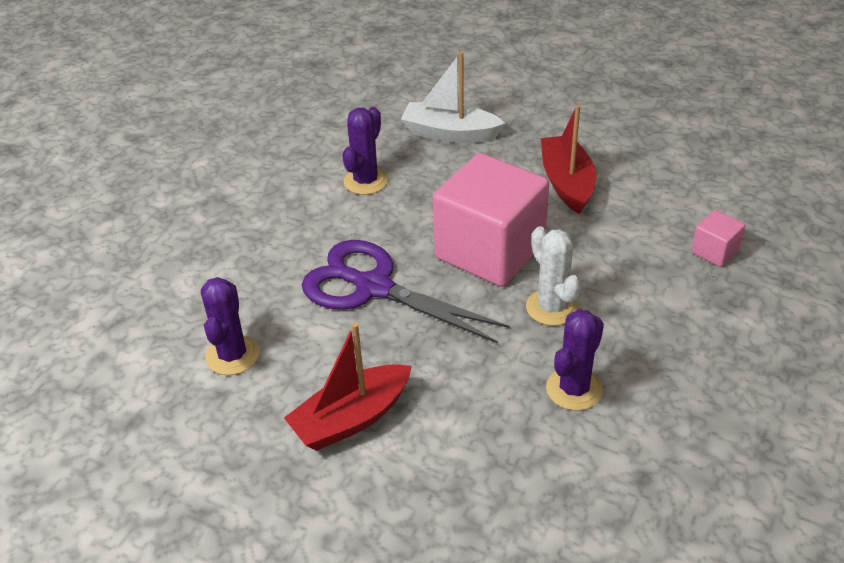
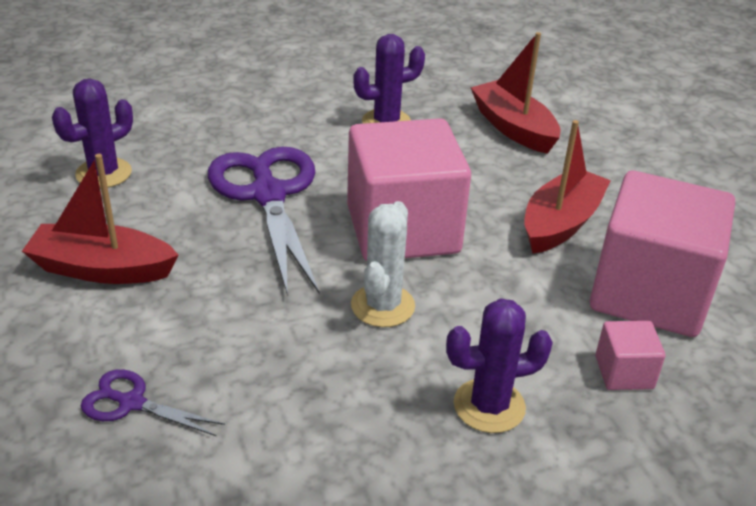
camera: 40 degrees right, 5 degrees down
(450, 133) = (513, 128): white boat -> red boat
(511, 478) = (131, 403): none -> purple scissors
(574, 389) = (294, 380): purple cactus -> purple cactus (489, 406)
(666, 195) = (649, 293): none -> pink cube

